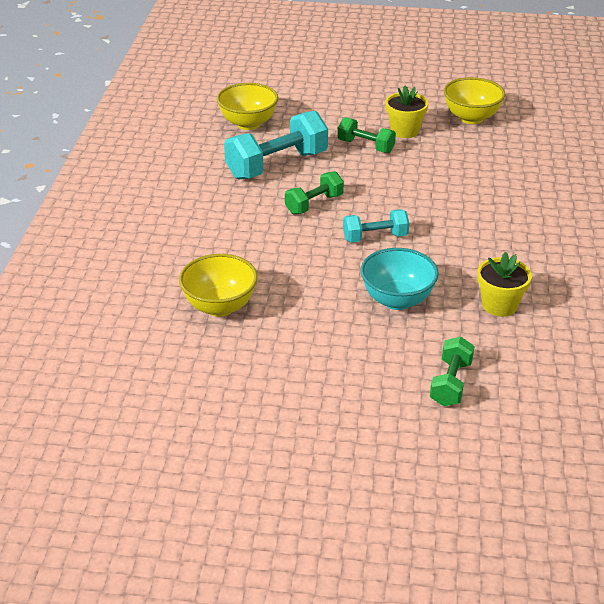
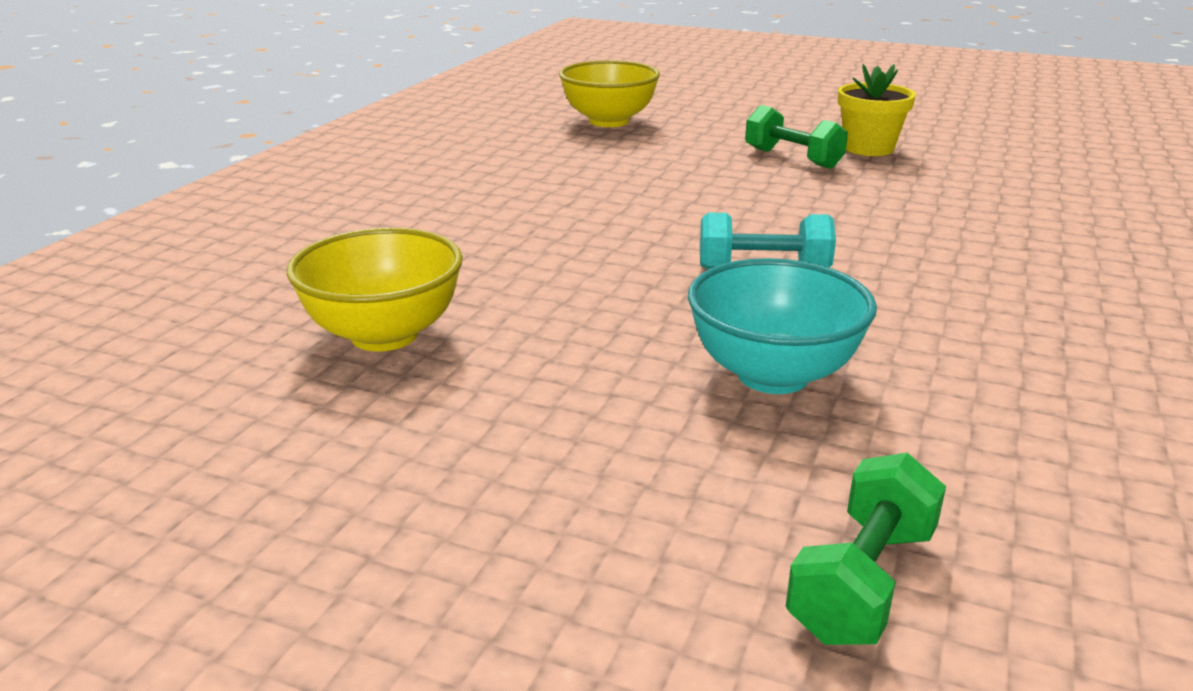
camera: 15 degrees right, 10 degrees down
(277, 165) = (627, 165): turquoise dumbbell -> none
(314, 204) = (665, 214): green dumbbell -> none
(471, 118) = (993, 144): yellow bowl -> none
(499, 305) = (1027, 419): yellow flower pot -> none

